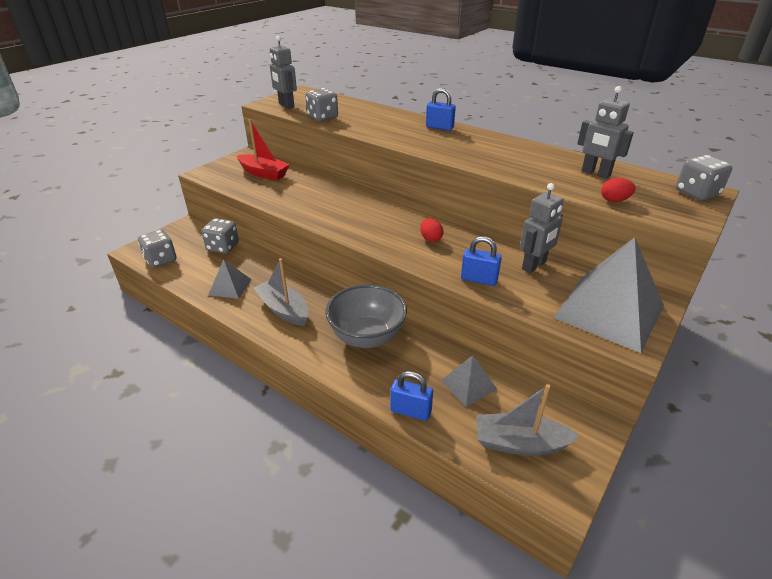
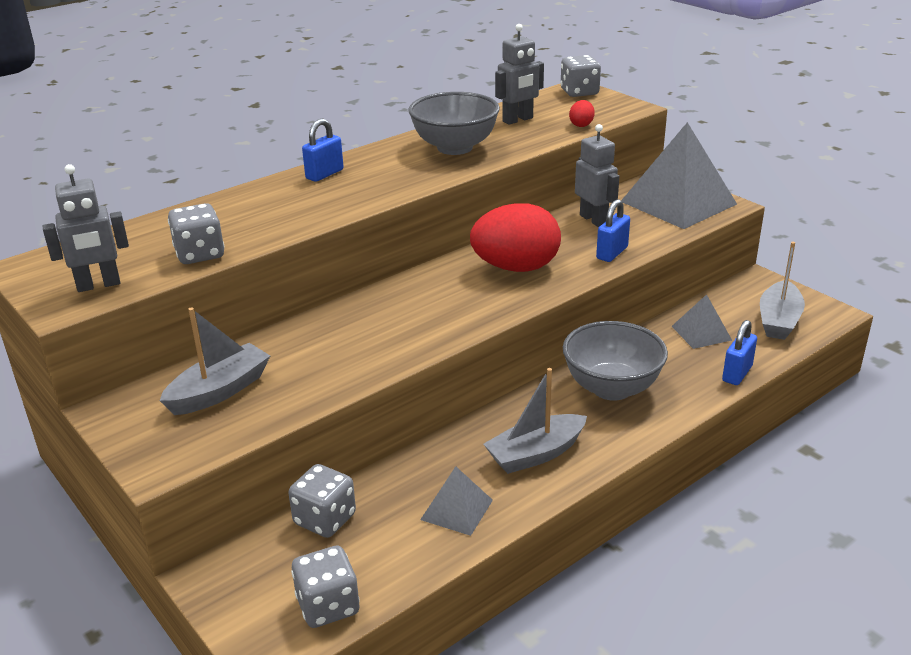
camera: 75 degrees left, 5 degrees down
(264, 173) = (220, 391): red boat -> grey boat
(430, 239) = (516, 268): red egg -> red egg, size x2.42
(515, 157) = (454, 147): none -> grey bowl

